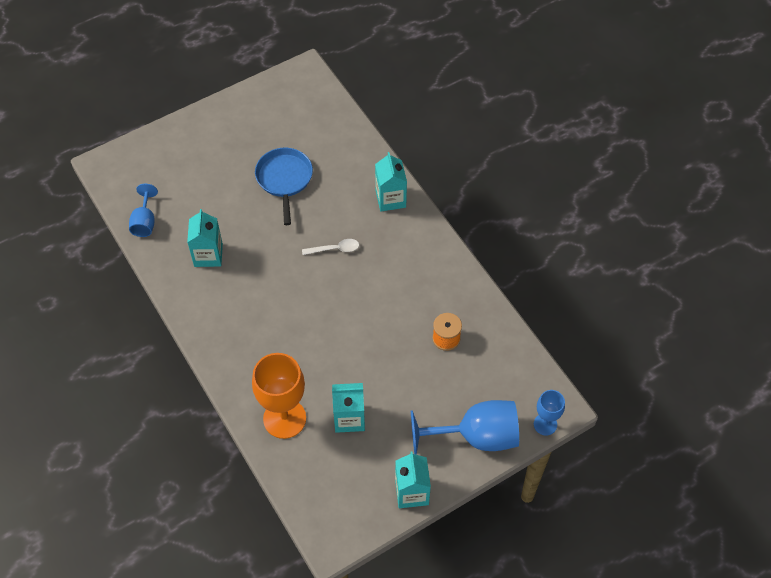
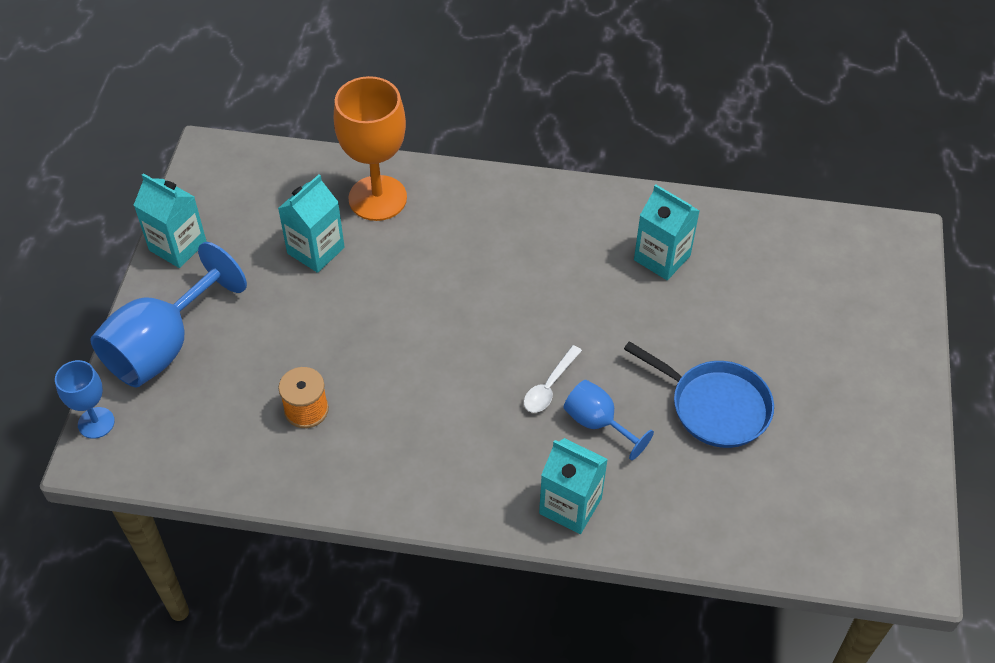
camera: 130 degrees right, 5 degrees down
(145, 222) = (769, 228): blue goblet -> blue goblet (598, 423)

